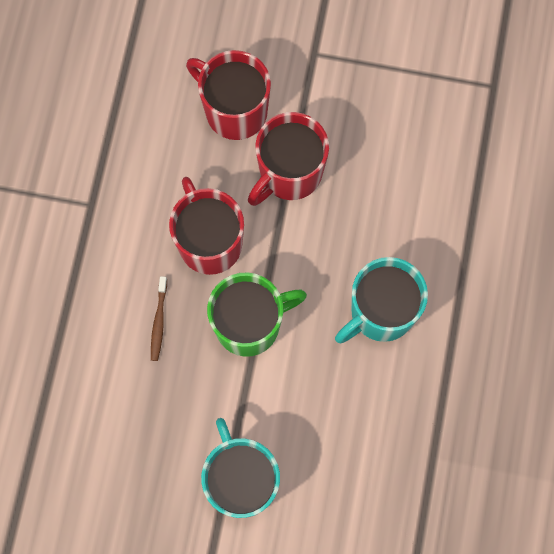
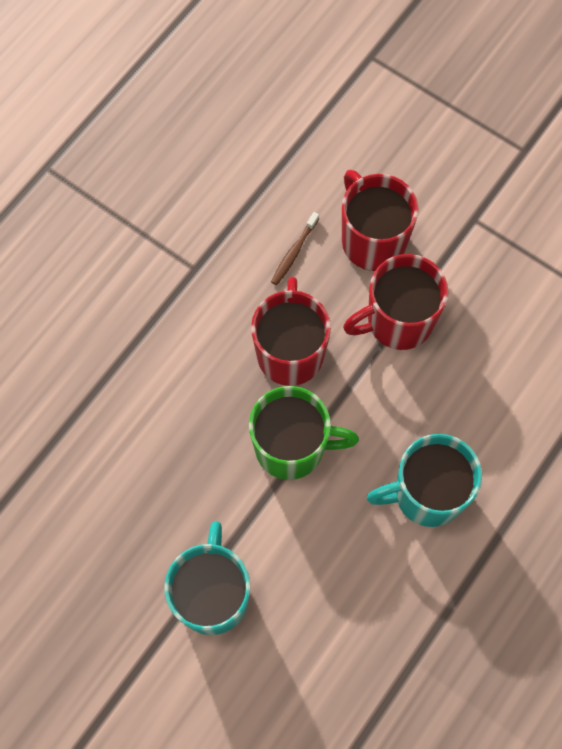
camera: 25 degrees right, 5 degrees down
(159, 322) = (206, 406): brown toothbrush -> brown toothbrush (294, 252)

